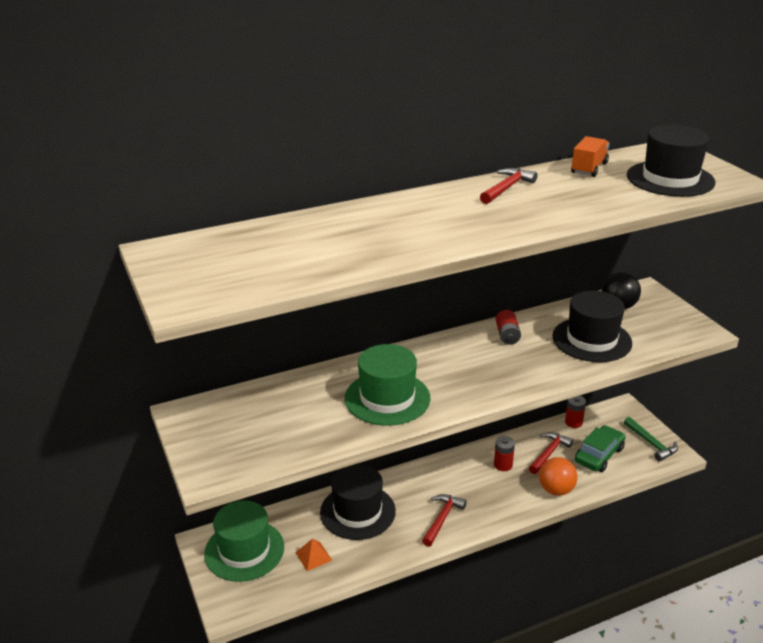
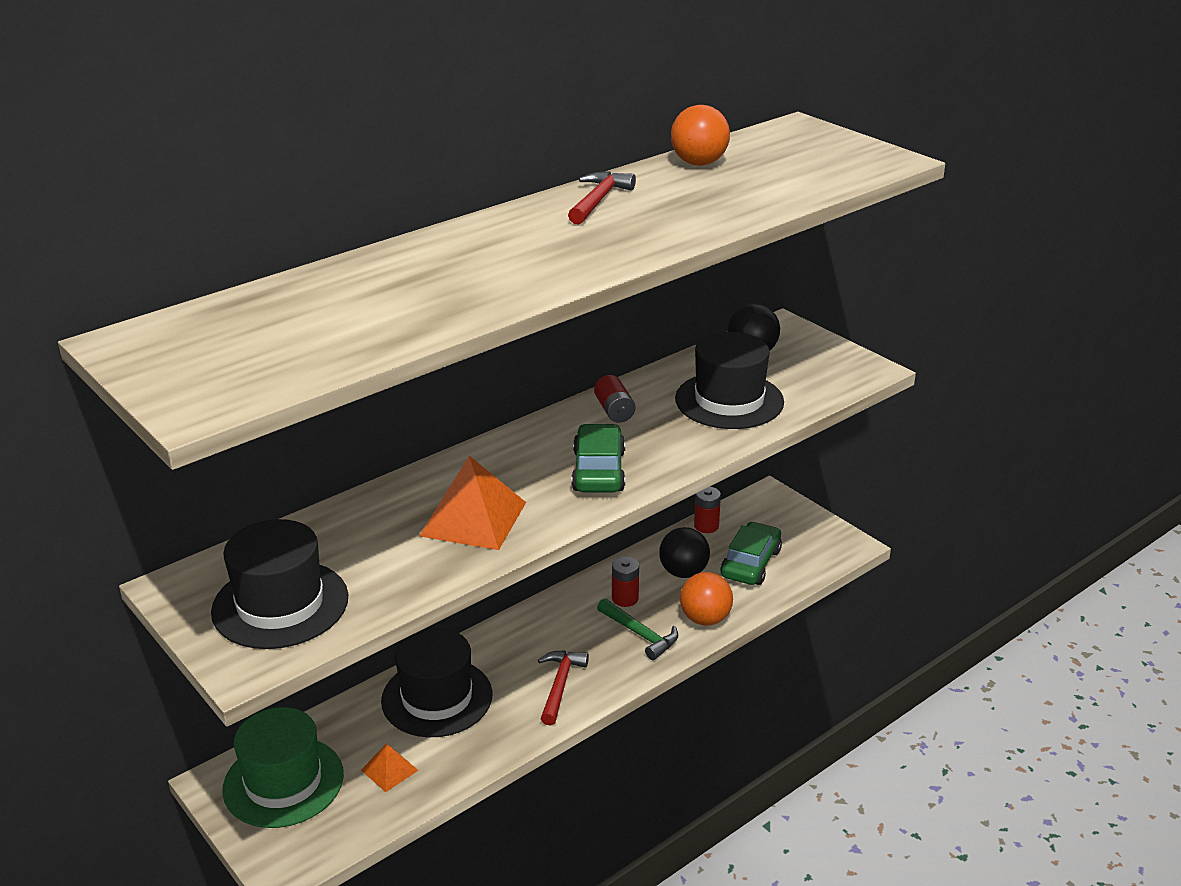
camera: 15 degrees left, 0 degrees up
(387, 398) = (473, 519): green hat -> orange pyramid
(483, 377) = (598, 471): none -> green car
(549, 453) = (683, 572): red hammer -> black ball
(589, 168) = (699, 163): orange truck -> orange ball
(651, 443) = (815, 537): green hammer -> green hammer (640, 634)
(670, 179) = (808, 166): black hat -> black hat (280, 604)

